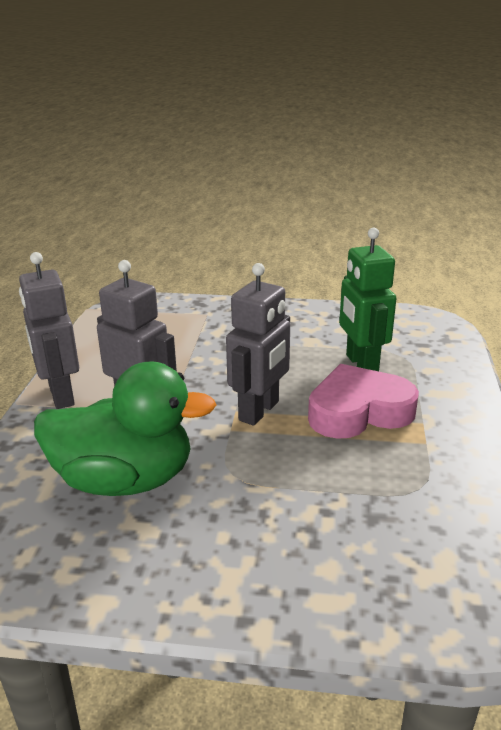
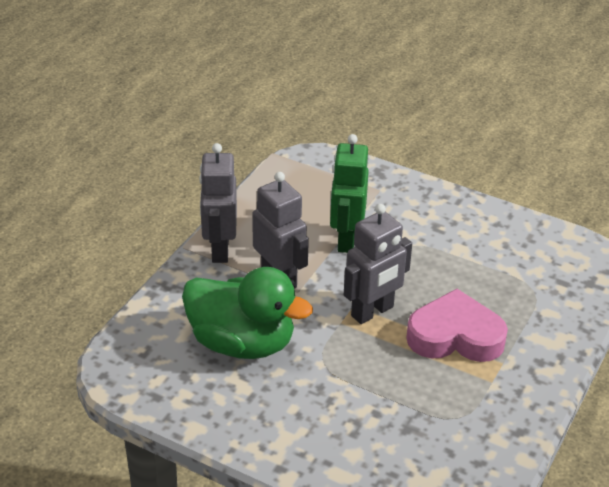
camera: 20 degrees right, 10 degrees up
(361, 364) = (488, 289): green robot -> green robot (346, 239)

